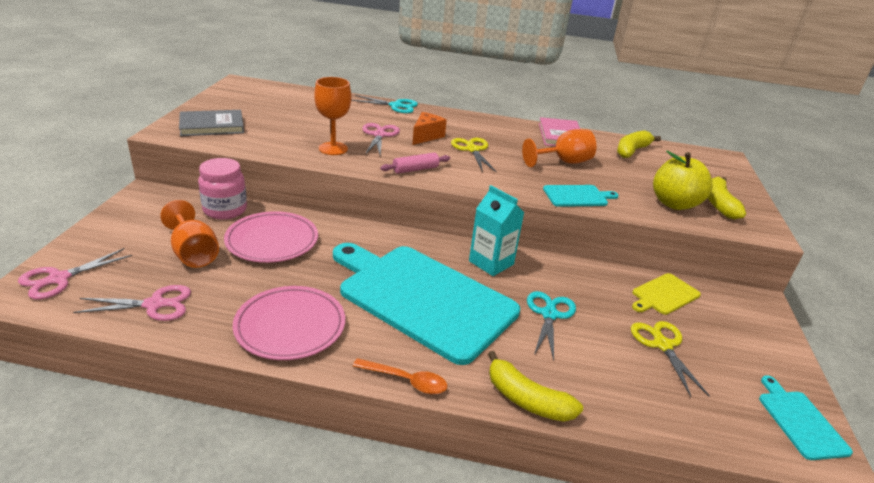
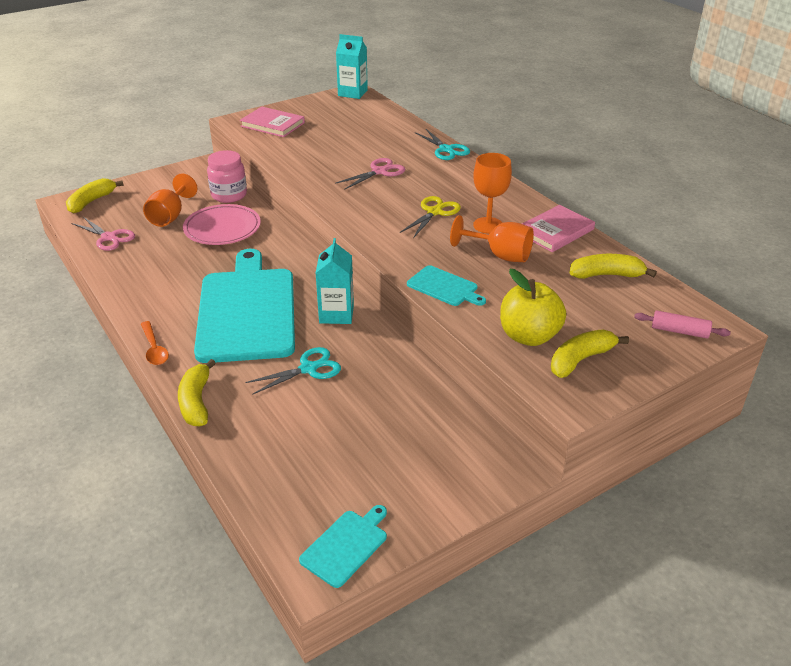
camera: 50 degrees right, 5 degrees up
(59, 279) = (91, 201): pink scissors -> yellow banana
(212, 126) = (272, 124): grey book -> pink book
(240, 84) = (352, 93): none -> turquoise carton
(290, 326) = (149, 285): pink plate -> none
(333, 148) = (322, 171): orange goblet -> orange goblet (488, 225)
(415, 169) = (352, 210): pink rolling pin -> pink rolling pin (679, 331)
(426, 136) = (417, 186): orange cheese -> none
(662, 345) = (350, 437): yellow scissors -> none
(664, 295) = (430, 412): yellow cutting board -> none

